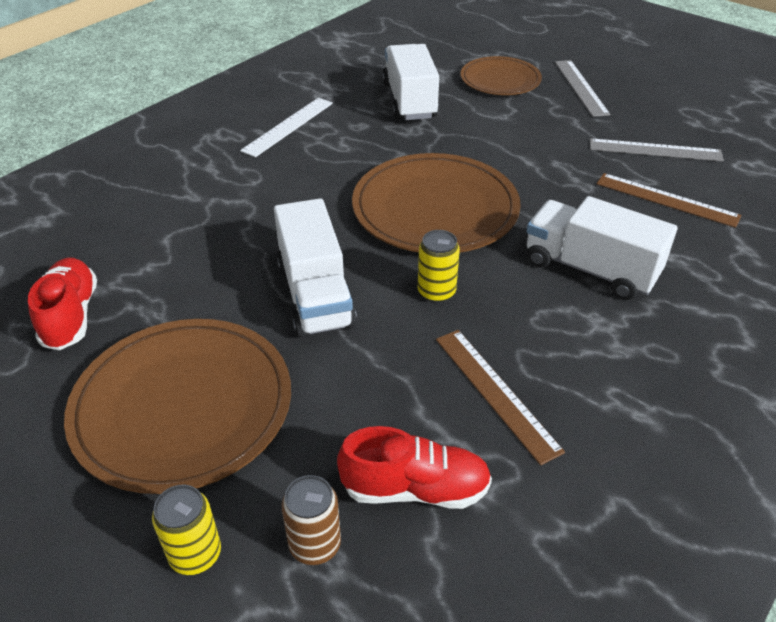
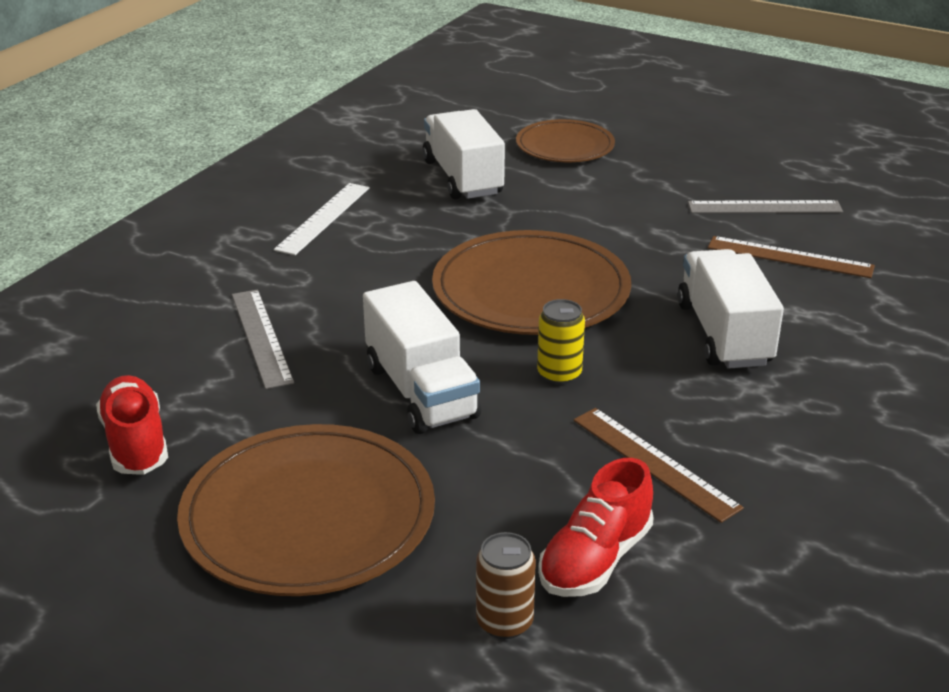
camera: 10 degrees left, 10 degrees down
(195, 554) = (377, 647): yellow can -> none
(415, 489) = (595, 560): red shoe -> red shoe turned 135 degrees clockwise
(581, 87) = (662, 147): grey ruler -> grey ruler (261, 337)
(590, 269) = (724, 334): white truck -> white truck turned 60 degrees clockwise

